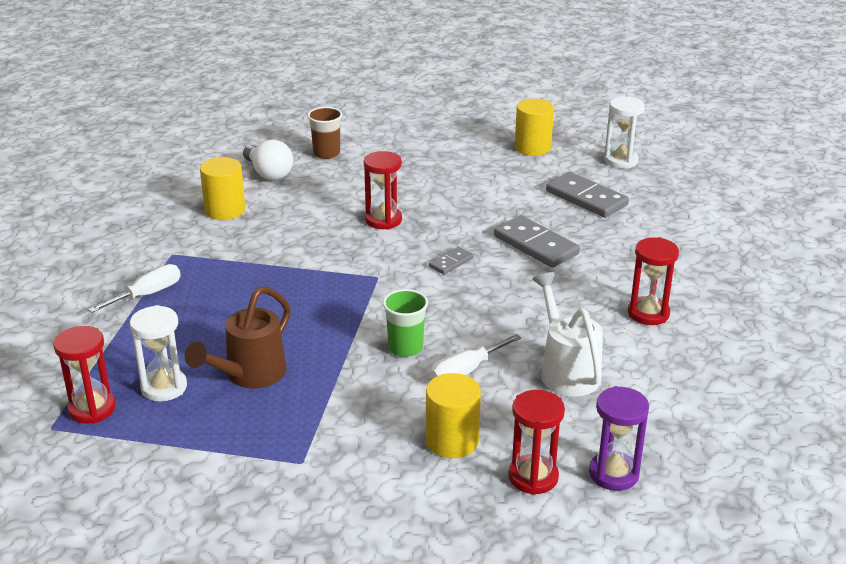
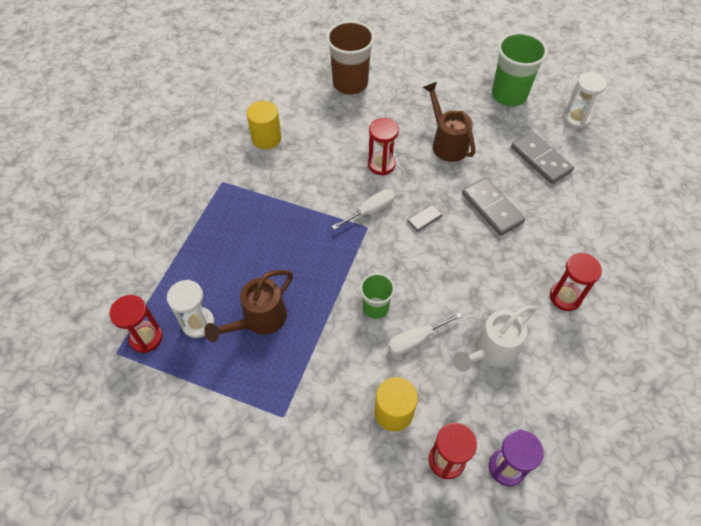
camera: 10 degrees right, 25 degrees up
(147, 294) = (199, 223): white screwdriver -> white screwdriver (370, 211)
(268, 173) = (304, 101): white light bulb -> none
(326, 153) = (350, 83): brown cup -> brown cup, size x1.73
(464, 194) = (447, 143): none -> brown watering can
(532, 147) = (509, 95): yellow cylinder -> green cup
(566, 371) = (491, 351): white watering can -> white watering can turned 120 degrees counterclockwise

